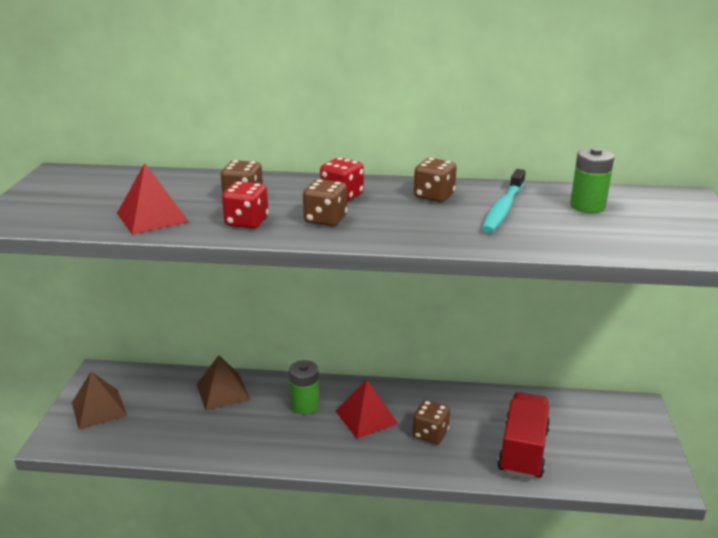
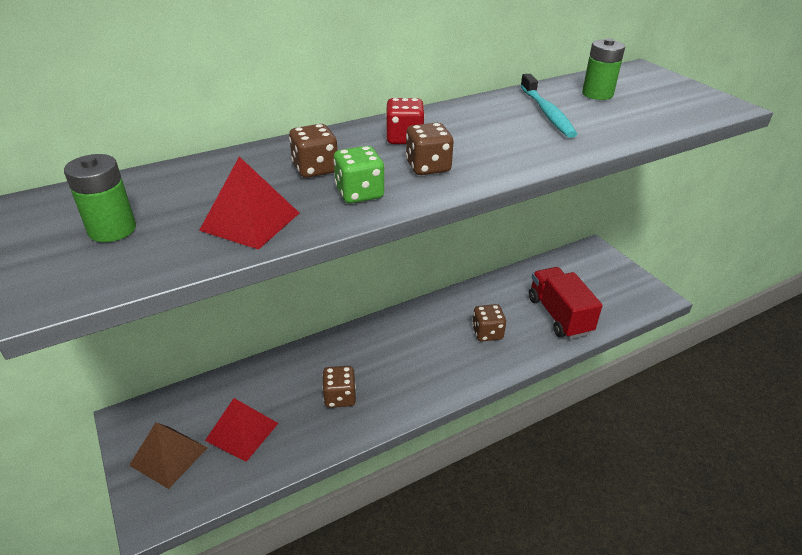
camera: 35 degrees left, 10 degrees up
(223, 392) = (281, 377): brown pyramid -> none
(247, 222) = (359, 193): red dice -> green dice
(305, 405) = (368, 355): green battery -> green battery (112, 229)
(366, 417) = (427, 342): red pyramid -> red pyramid (242, 432)
(434, 196) = (480, 117): brown dice -> brown dice (340, 397)

